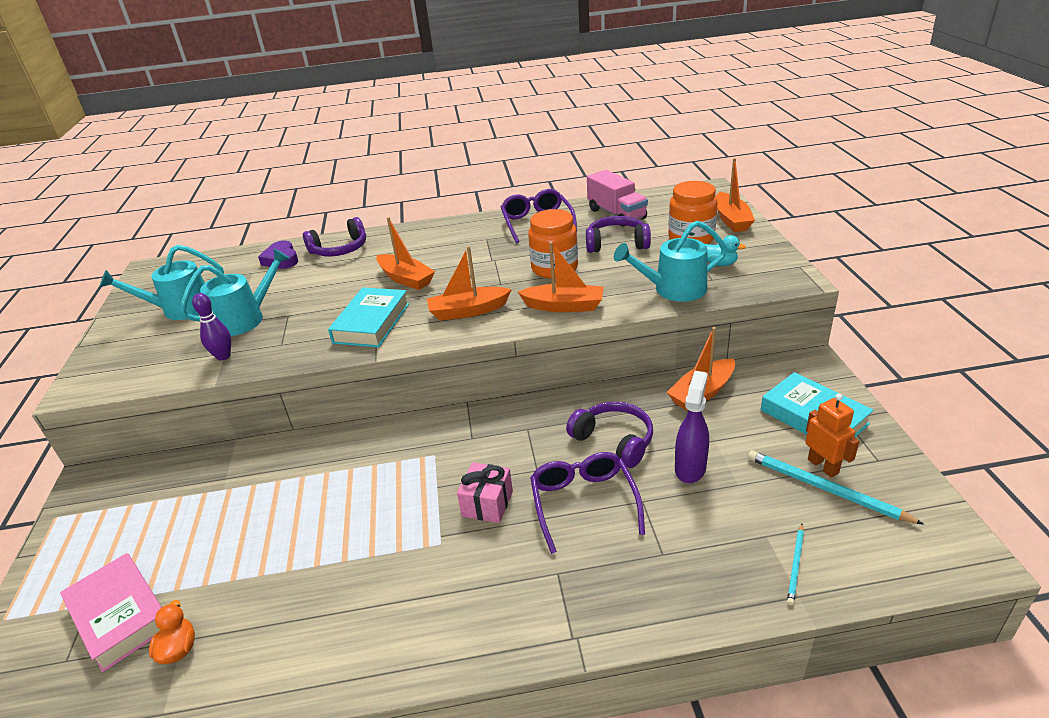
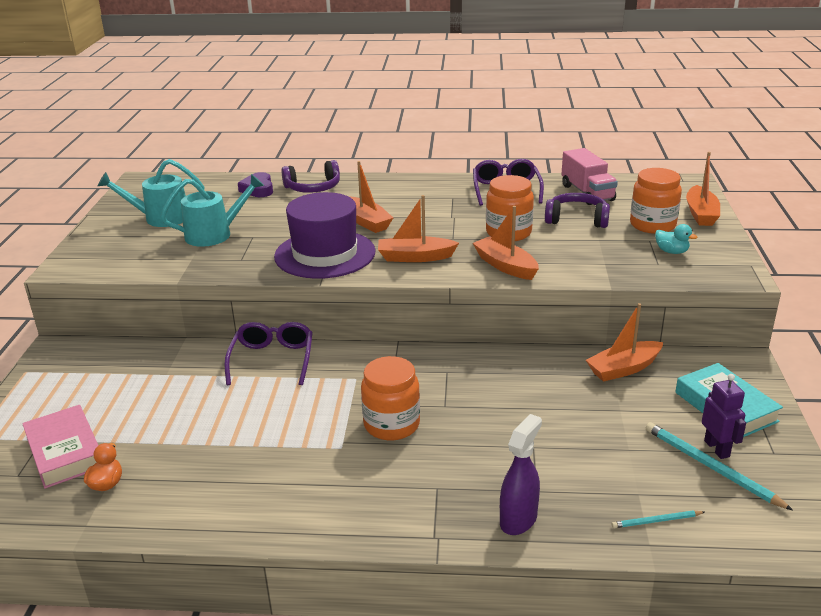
camera: 10 degrees right, 5 degrees down
(223, 356) = (189, 261): purple bowling pin -> none
(371, 323) = (325, 254): turquoise book -> purple hat
(487, 503) = (391, 424): pink gift -> orange jar
(564, 306) = (505, 266): orange boat -> orange boat turned 150 degrees counterclockwise
(584, 504) = (478, 440): purple glasses -> purple glasses (272, 360)
(614, 441) = (524, 394): purple headphones -> none
(674, 289) = (616, 267): turquoise watering can -> none
(690, 468) = (588, 428): purple spray bottle -> purple spray bottle (518, 519)
(795, 565) = (656, 521): turquoise pencil -> turquoise pencil turned 45 degrees clockwise
(823, 466) = (717, 448): orange robot -> purple robot

